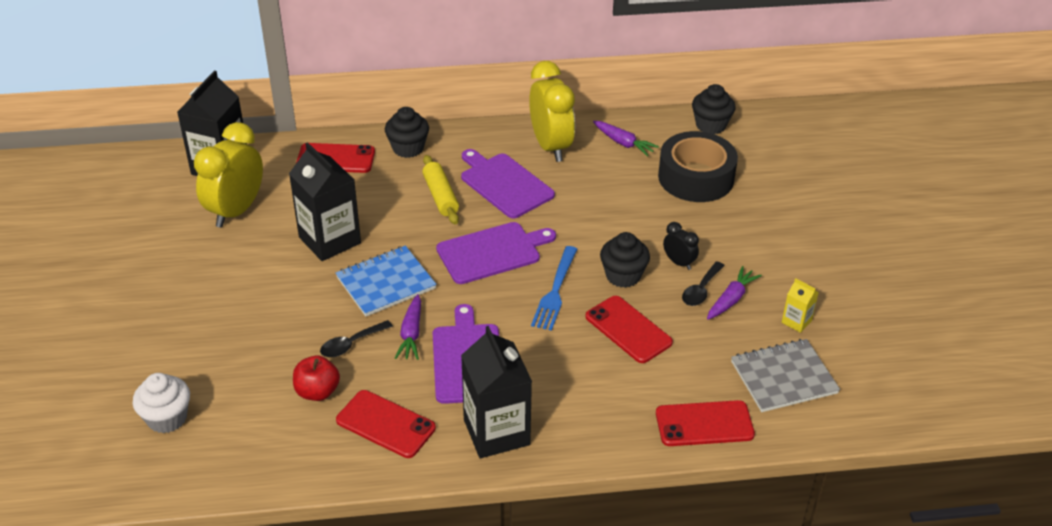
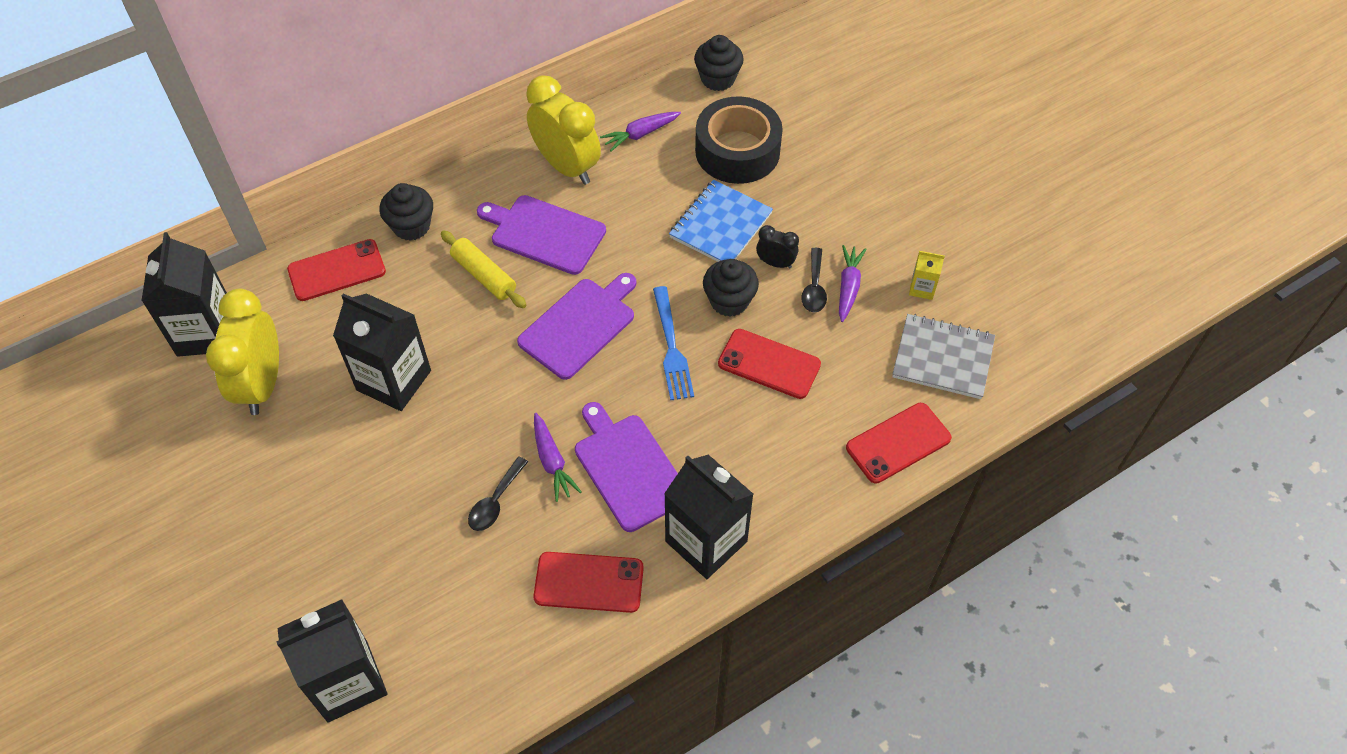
camera: 25 degrees left, 15 degrees up
(167, 418) = (347, 681): white cupcake -> black carton
(317, 392) = (494, 575): red apple -> none
(386, 283) = (488, 410): blue notebook -> blue notebook (720, 225)
(623, 143) = (641, 134): purple carrot -> purple carrot turned 135 degrees clockwise
(783, 377) = (943, 358): grey notebook -> grey notebook turned 60 degrees clockwise

